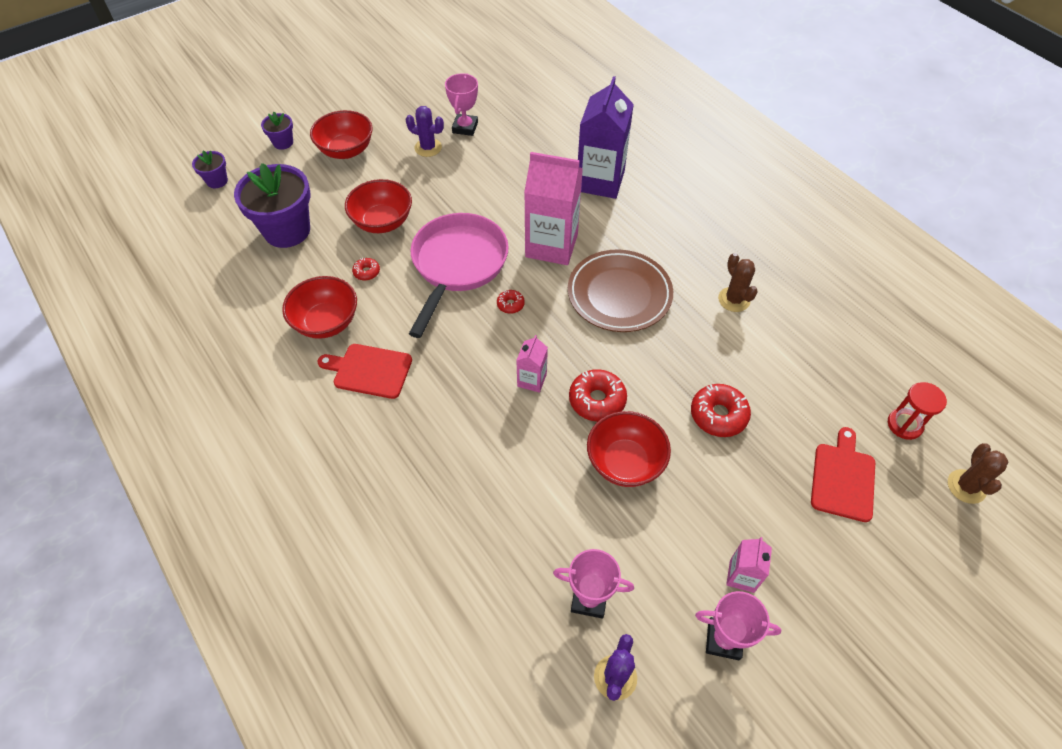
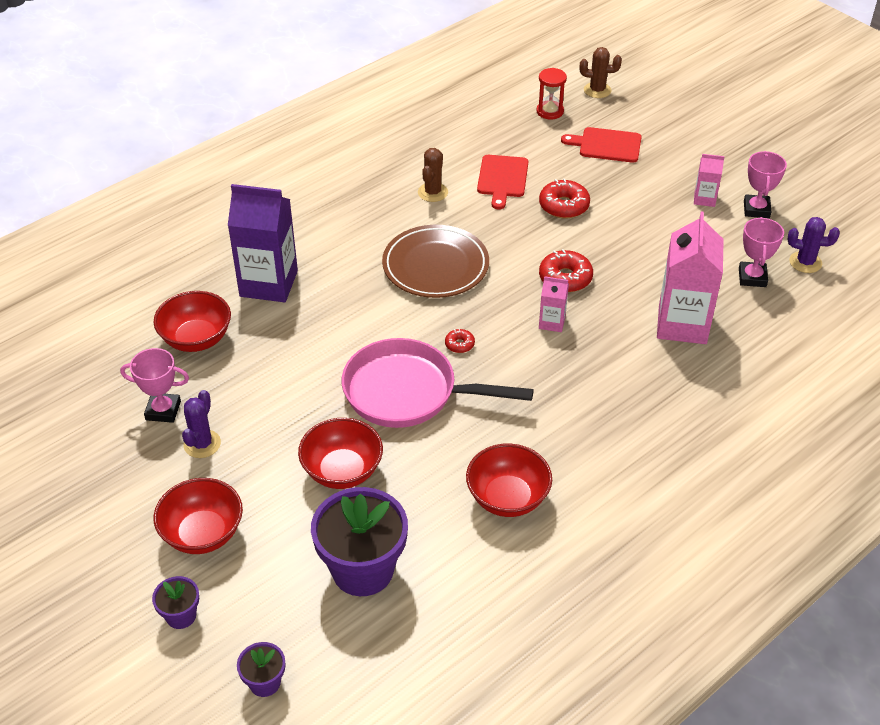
camera: 95 degrees left, 10 degrees down
(366, 272) = (427, 473): red donut -> none
(369, 370) = (566, 448): red cutting board -> red cutting board (502, 179)
(551, 245) = (372, 318): pink carton -> pink carton (682, 324)
(625, 462) = (625, 260): red bowl -> red bowl (196, 339)
(734, 299) = (433, 192): brown cactus -> brown cactus turned 45 degrees counterclockwise

